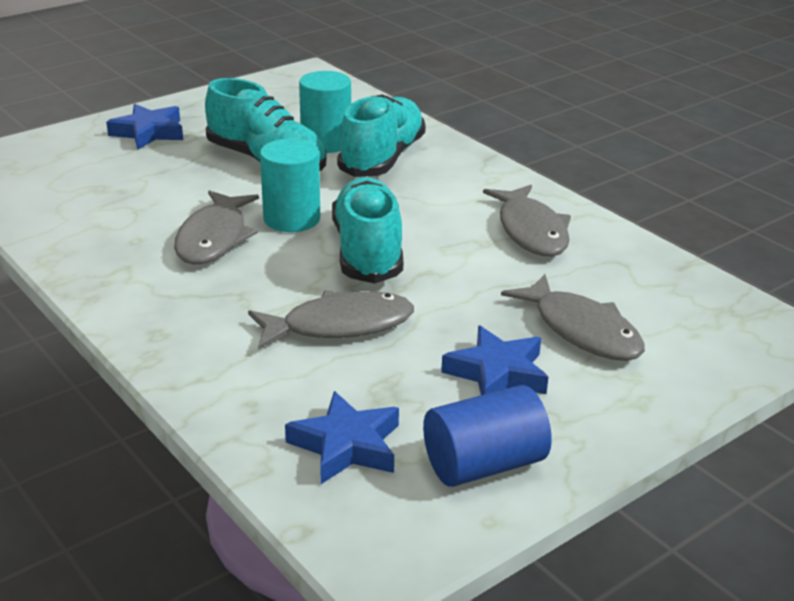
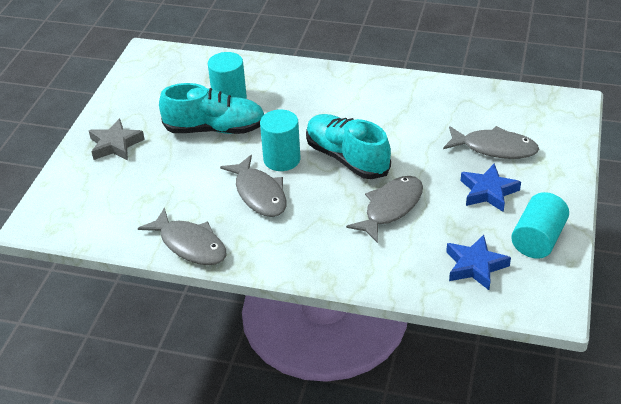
camera: 35 degrees left, 10 degrees up
(149, 132) = (115, 145): blue star -> grey star
(382, 158) = (274, 94): turquoise shoe -> none
(484, 464) = (538, 239): blue cylinder -> turquoise cylinder
(531, 231) = (406, 103): grey fish -> grey fish (190, 245)

